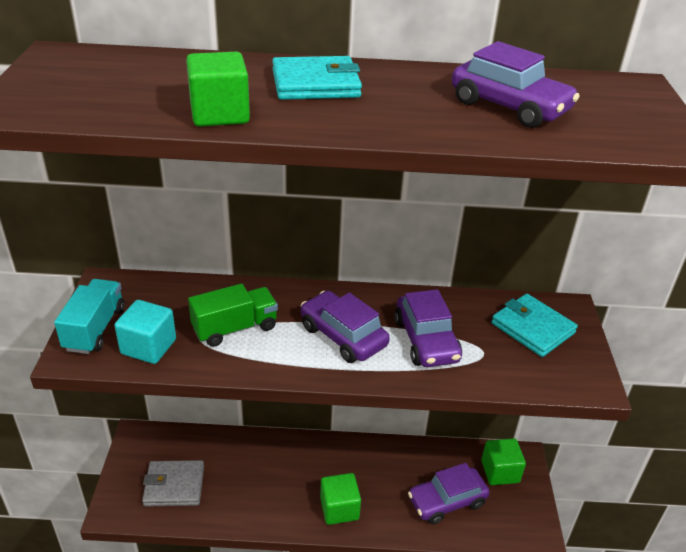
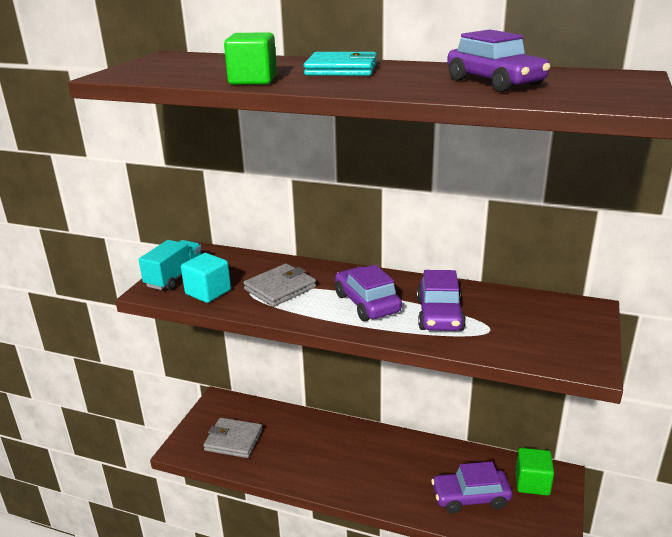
camera: 20 degrees right, 10 degrees down
(235, 328) = (280, 288): green truck -> grey wallet
(339, 508) = (367, 484): green cube -> none
(532, 328) = (546, 318): turquoise wallet -> none

